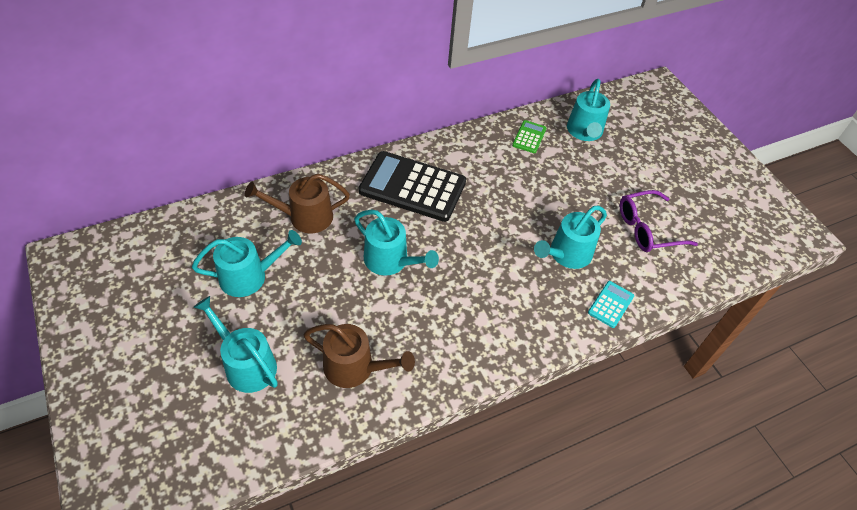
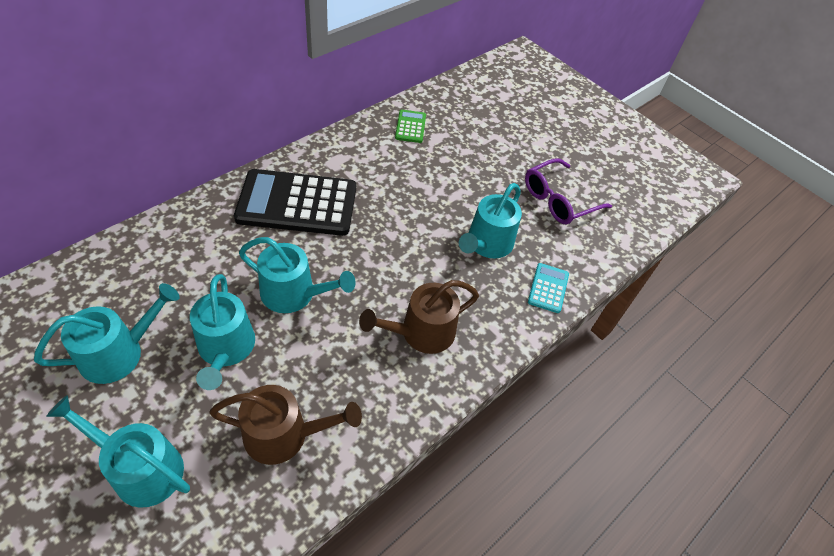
camera: 20 degrees left, 0 degrees up
(305, 217) = (175, 264): brown watering can -> brown watering can (421, 332)
(584, 132) = (465, 112): turquoise watering can -> turquoise watering can (225, 349)

